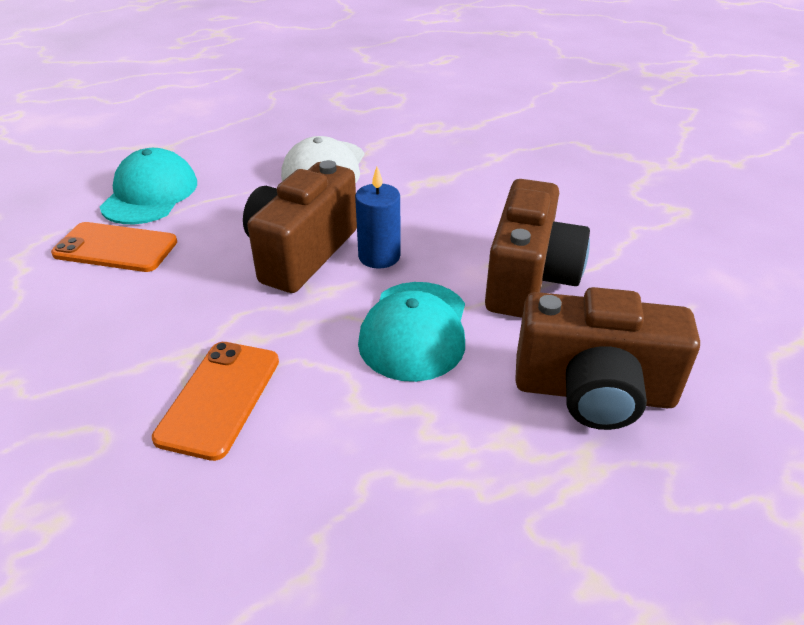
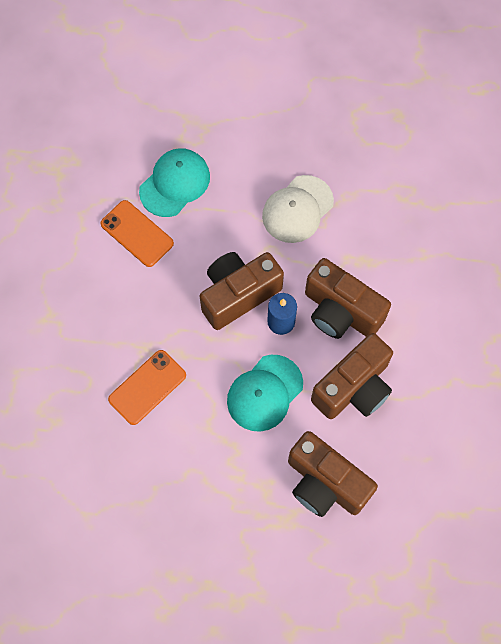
camera: 30 degrees right, 30 degrees up
(447, 223) = (341, 311): none -> brown camera

